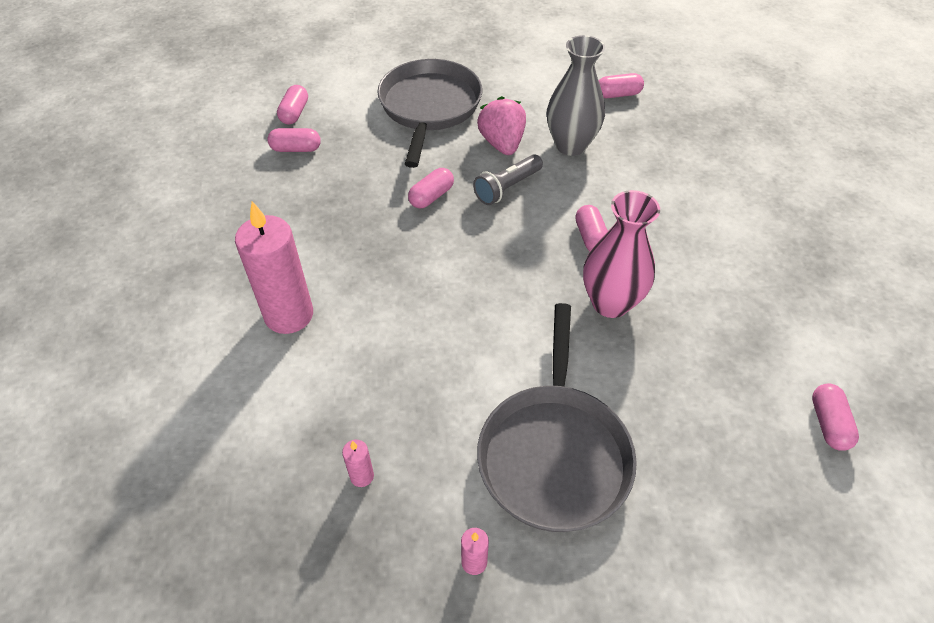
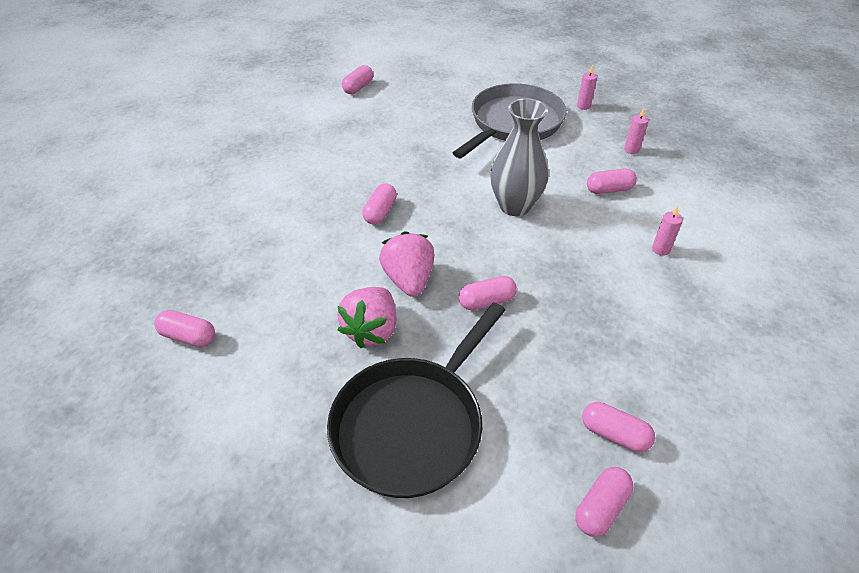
camera: 150 degrees left, 5 degrees down
(289, 315) = (660, 249): pink candle -> pink candle, size x0.42
(369, 379) = (609, 190): none -> pink capsule
(429, 107) = (412, 425): grey pan -> black pan
(507, 188) = (409, 280): grey flashlight -> pink strawberry
(571, 145) = (307, 297): grey vase -> grey vase (515, 206)
(610, 303) = (411, 170): pink vase -> none

